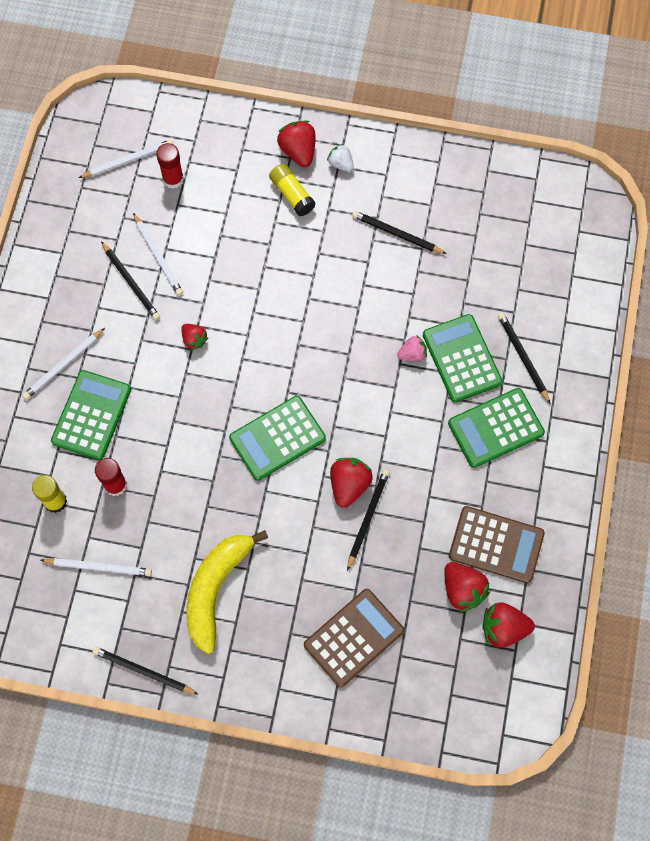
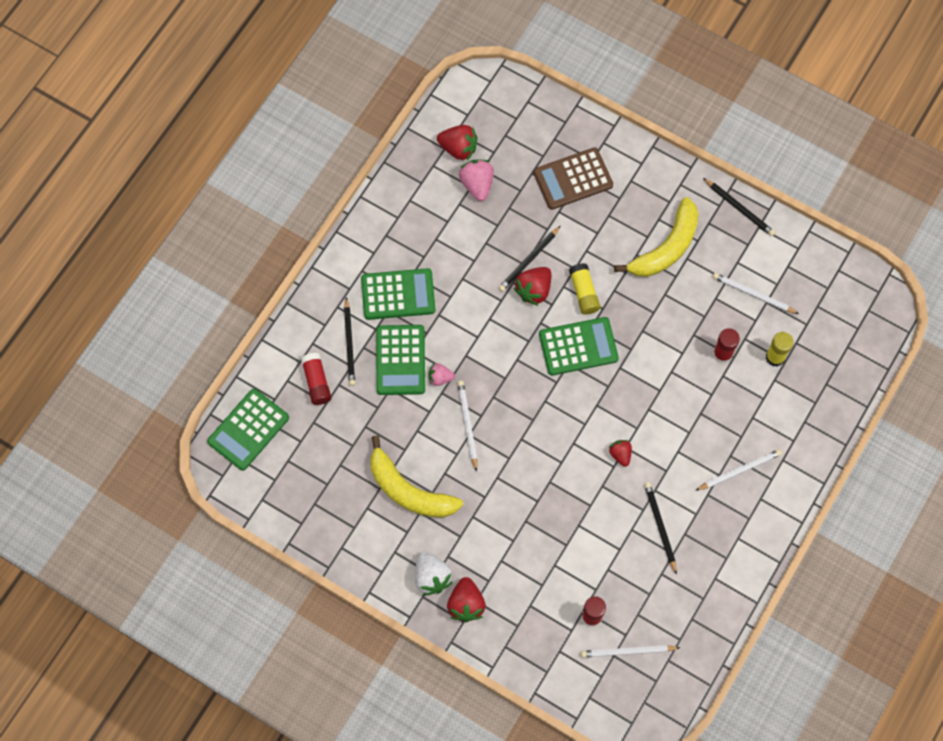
camera: 160 degrees left, 0 degrees up
(91, 415) = (727, 418): green calculator -> green calculator (248, 429)
(158, 256) = (628, 543): white pencil -> white pencil (467, 424)
(292, 195) = (488, 562): yellow glue stick -> yellow glue stick (584, 292)
(341, 164) = (432, 577): white strawberry -> white strawberry, size x1.62
(396, 234) = (409, 490): black pencil -> yellow banana
(463, 590) = (477, 184): red strawberry -> pink strawberry
(496, 545) = (437, 207): brown calculator -> none
(538, 306) = (317, 382): none -> red glue stick

